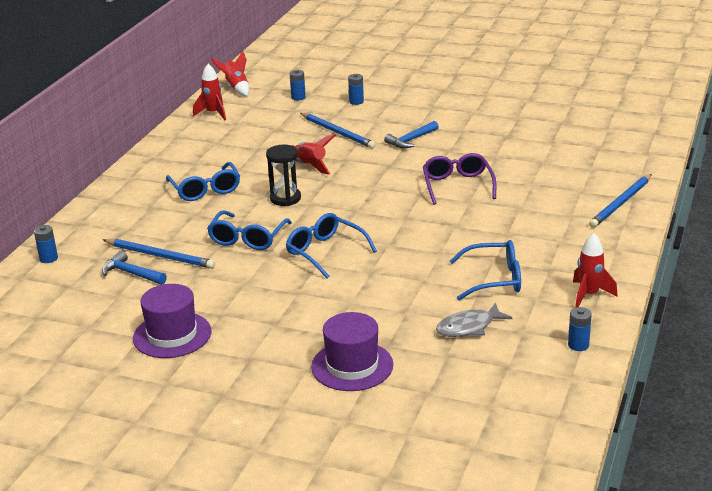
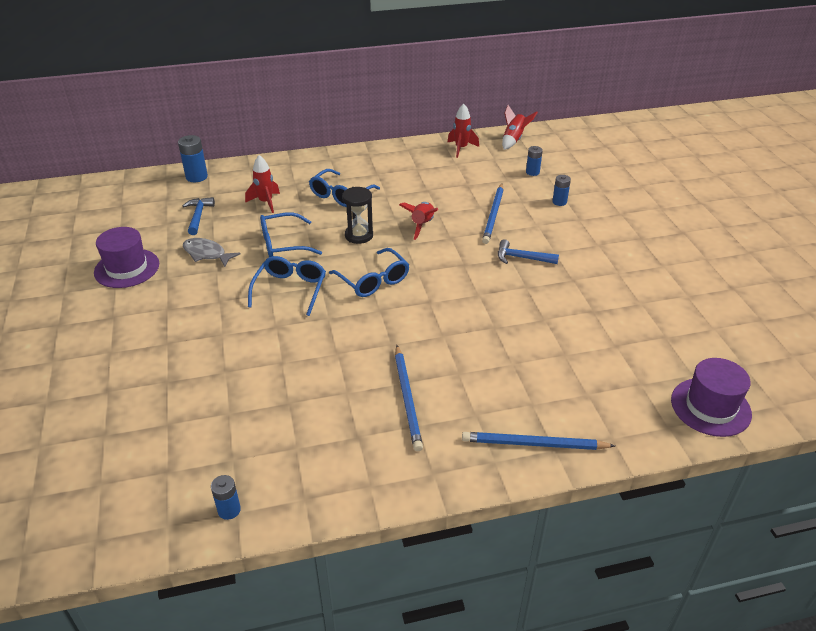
camera: 55 degrees right, 10 degrees up
(48, 258) = (196, 177): blue battery -> blue battery, size x1.56
(160, 256) = (230, 217): blue pencil -> blue pencil (407, 399)
(352, 366) = (125, 374): purple hat -> purple hat (710, 407)
(457, 186) = (465, 317): purple glasses -> none
(469, 327) = (220, 420): grey fish -> grey fish (207, 254)
(494, 279) = (312, 405): blue glasses -> blue glasses (373, 280)
(589, 295) = (327, 485): red rocket -> red rocket (266, 202)

